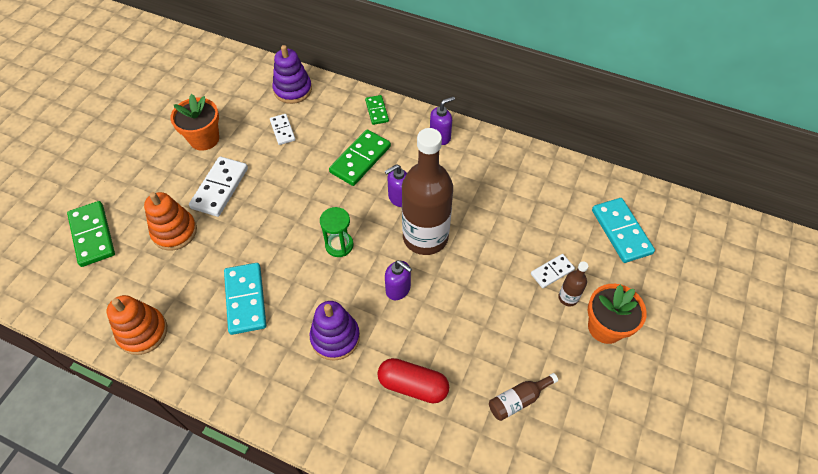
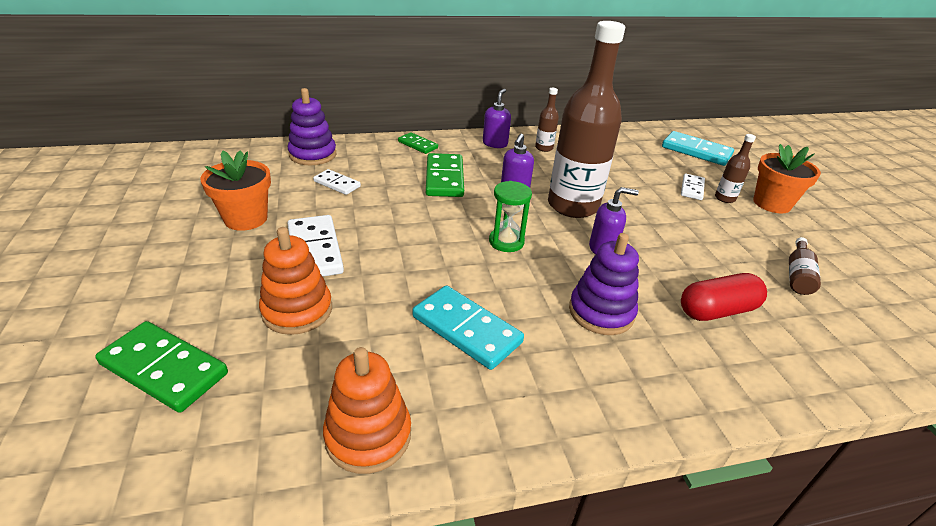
camera: 40 degrees left, 20 degrees down
(477, 160) = (544, 148): none -> brown bottle

